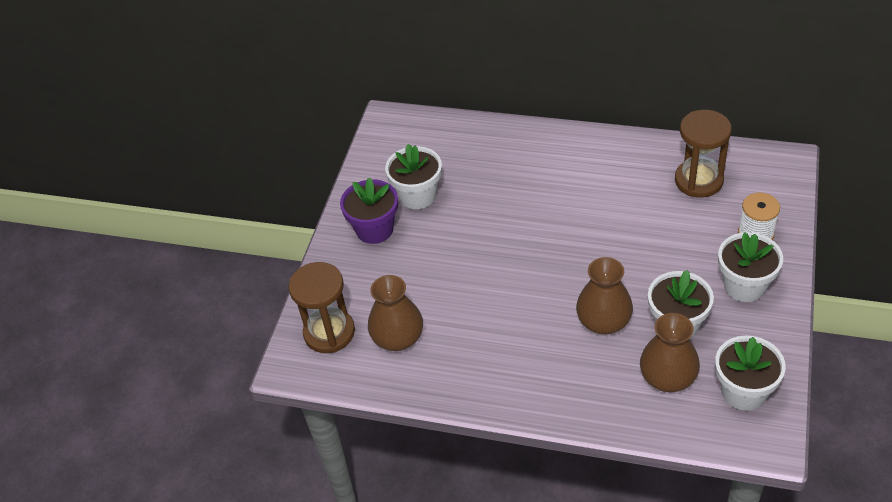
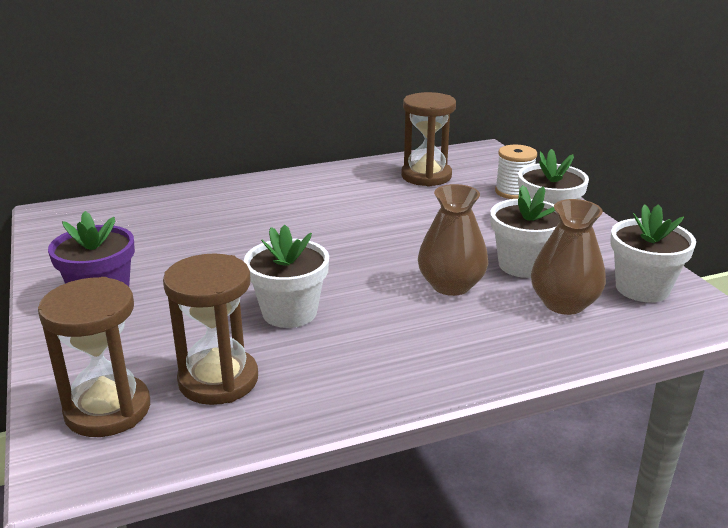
camera: 40 degrees left, 20 degrees down
(398, 338) = (218, 380): brown vase -> brown hourglass
(417, 195) = (137, 256): white flower pot -> white flower pot (289, 312)

